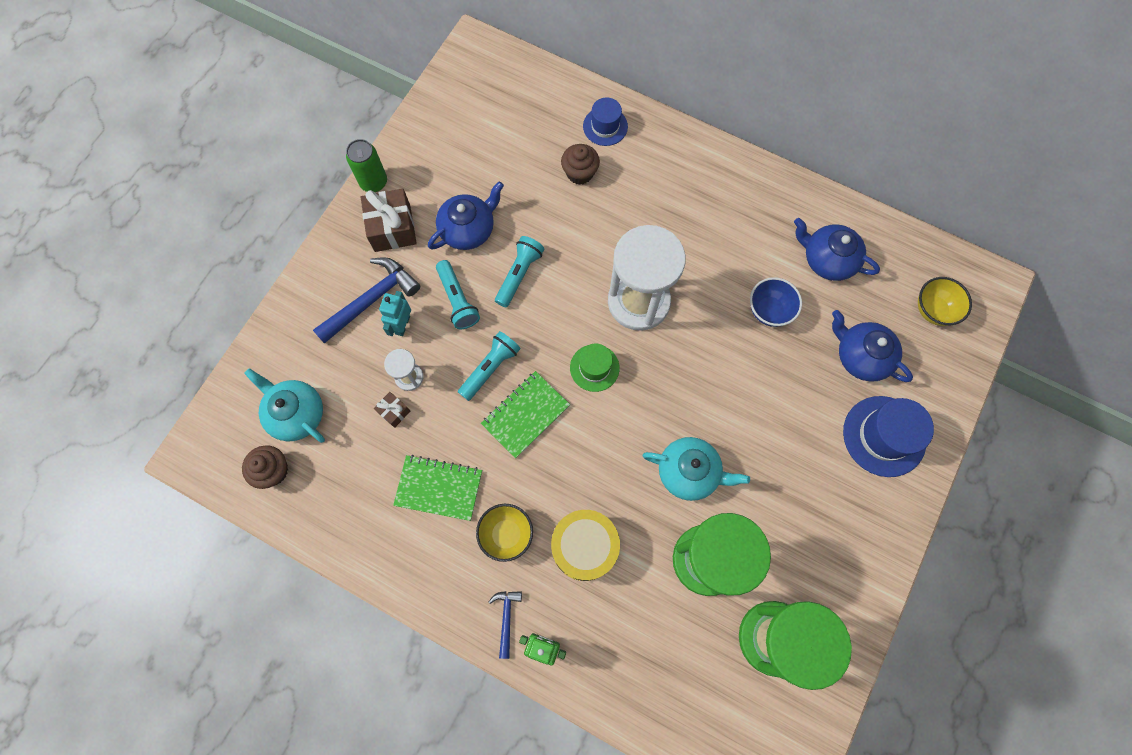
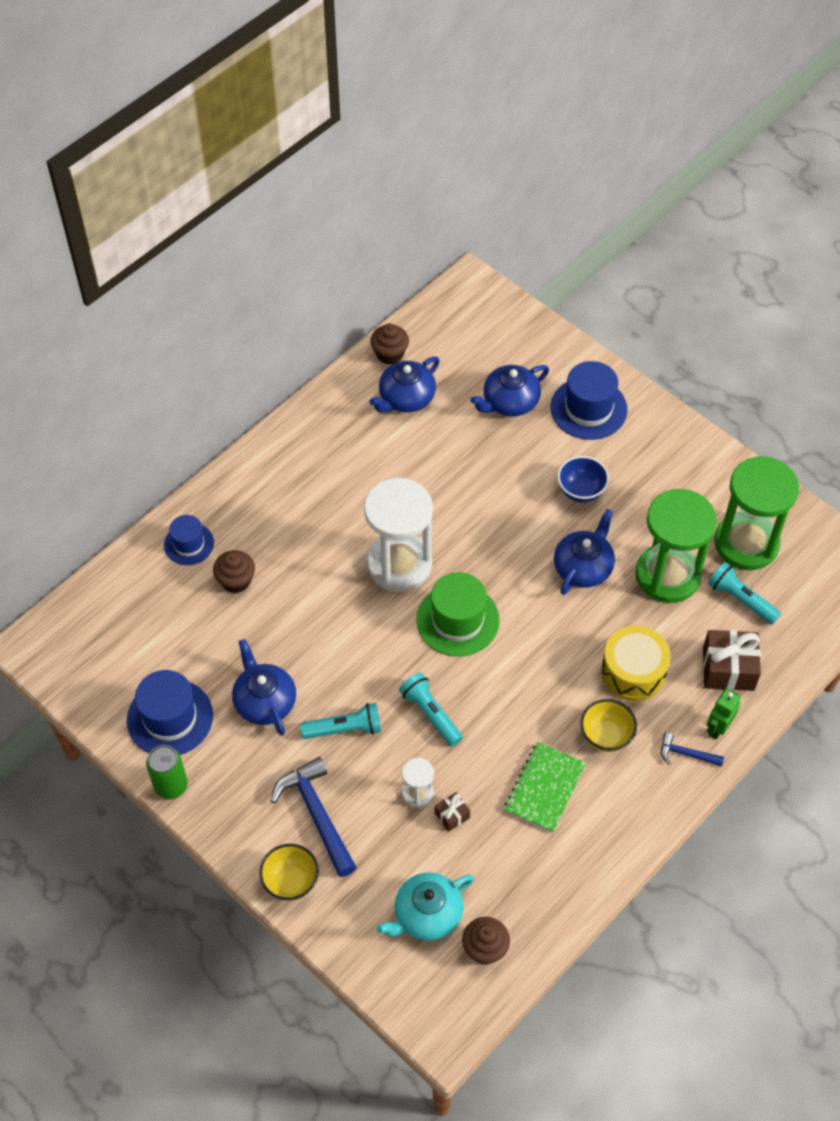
camera: 75 degrees left, 15 degrees down
(392, 228) = (236, 777): brown gift -> brown gift (728, 669)
(402, 325) = (356, 789): turquoise robot -> none
(435, 163) = (170, 718): none -> blue hat
(519, 274) = (334, 664): turquoise flashlight -> turquoise flashlight (740, 599)
(525, 415) = (489, 692): green notebook -> none
(594, 368) = (457, 620): green hat -> green hat, size x1.62
(689, 472) = (583, 567): turquoise teapot -> blue teapot
(769, 311) = (443, 459): blue bowl -> blue bowl (581, 491)
(874, 231) = (390, 354): none -> brown cupcake
(933, 310) = (482, 335): yellow bowl -> yellow bowl (291, 882)

